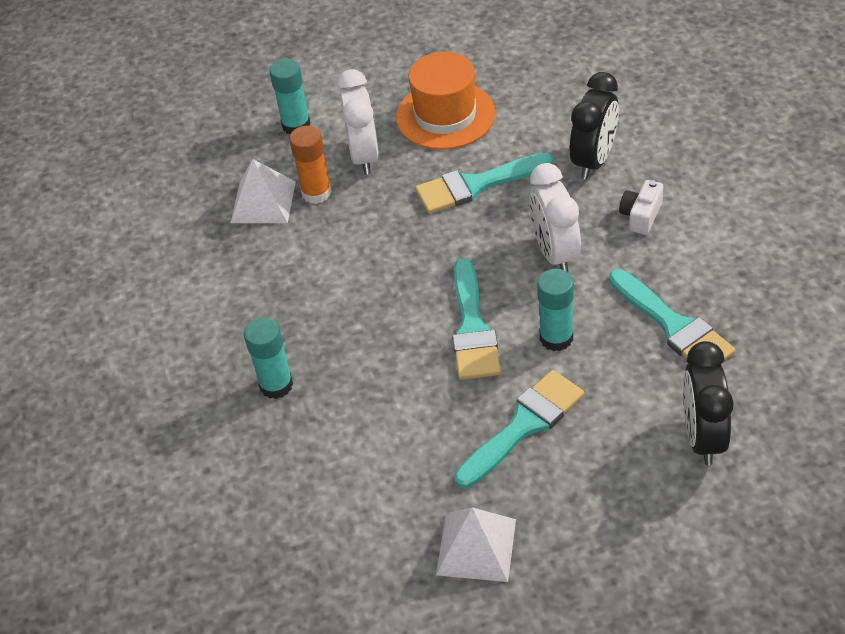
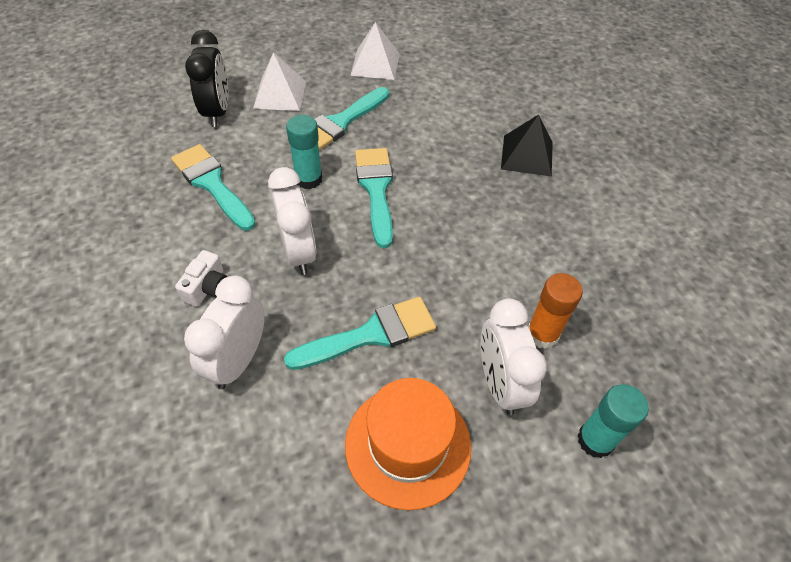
camera: 170 degrees right, 5 degrees up
(263, 202) = (597, 326): white pyramid -> white pyramid (280, 94)
(276, 385) = (527, 155): turquoise glue stick -> black pyramid
(594, 160) = (238, 360): black clock -> white clock

